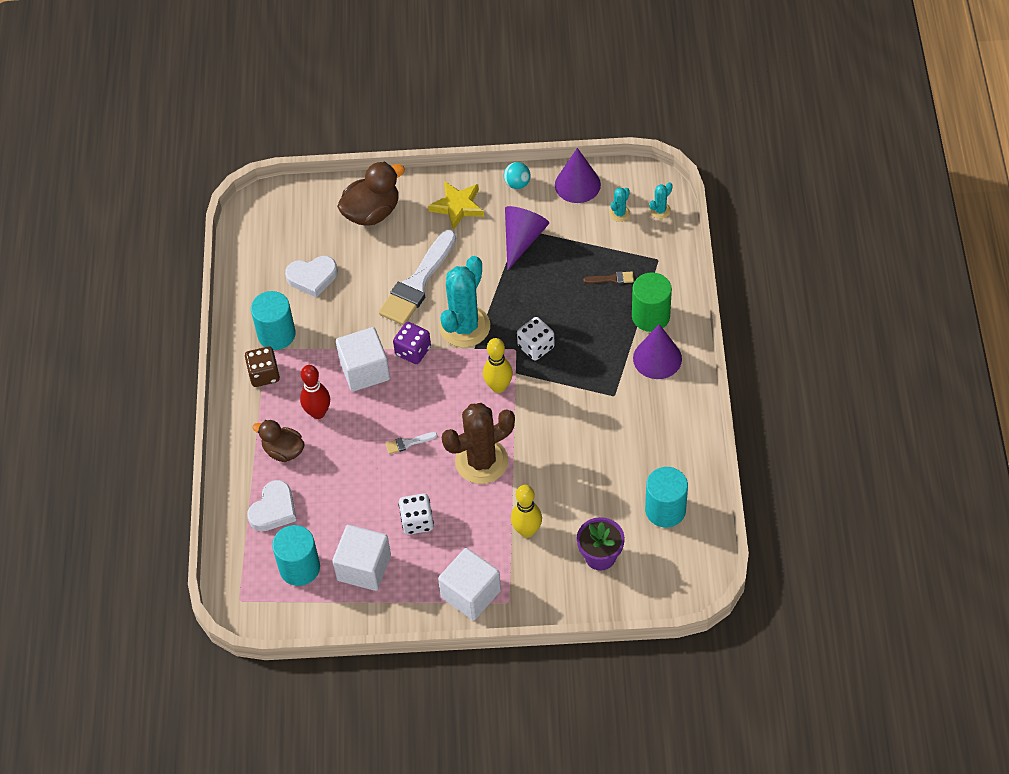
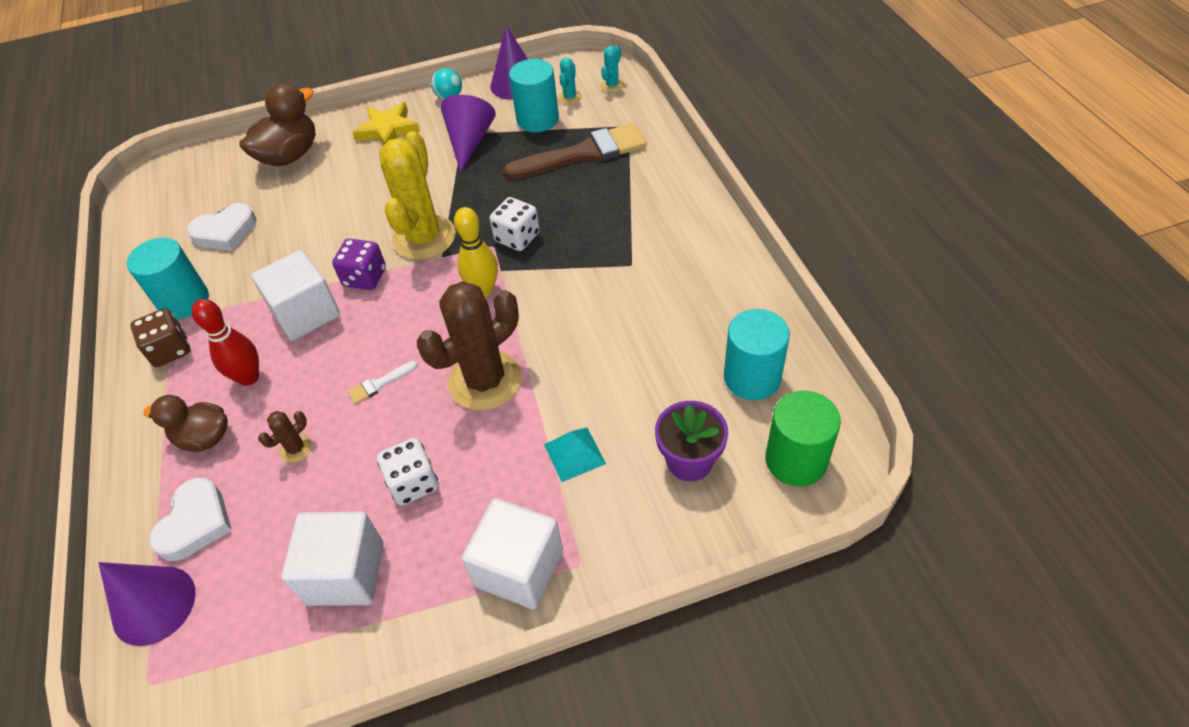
camera: 15 degrees left, 5 degrees down
(299, 568) = (243, 601): turquoise cylinder -> turquoise cylinder (537, 119)
(344, 476) = (296, 449): none -> brown cactus
(417, 283) = (356, 208): white brush -> none
(464, 327) = (424, 237): turquoise cactus -> yellow cactus
(527, 531) = (574, 454): yellow bowling pin -> turquoise pyramid
(612, 279) = (583, 154): brown brush -> brown brush, size x2.45
(650, 316) = (642, 177): green cylinder -> green cylinder (796, 460)
(657, 358) = (667, 215): purple cone -> purple cone (154, 605)

